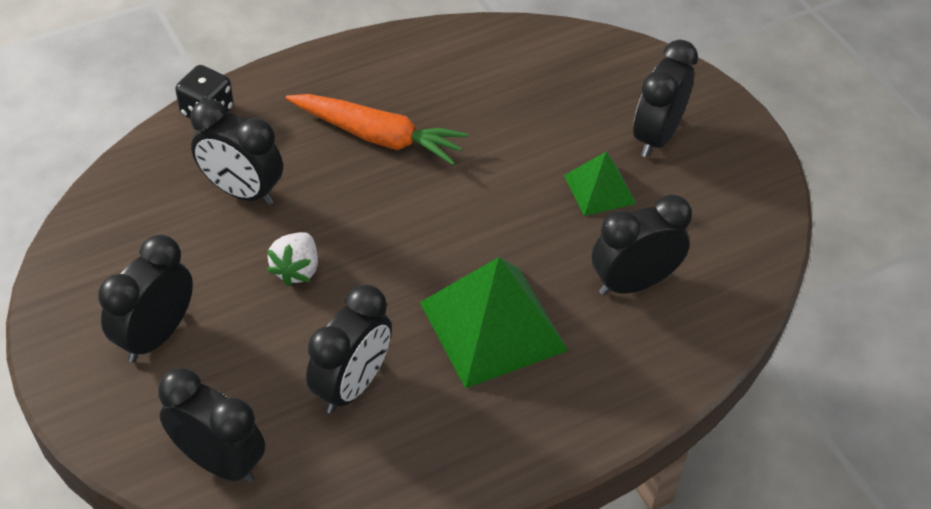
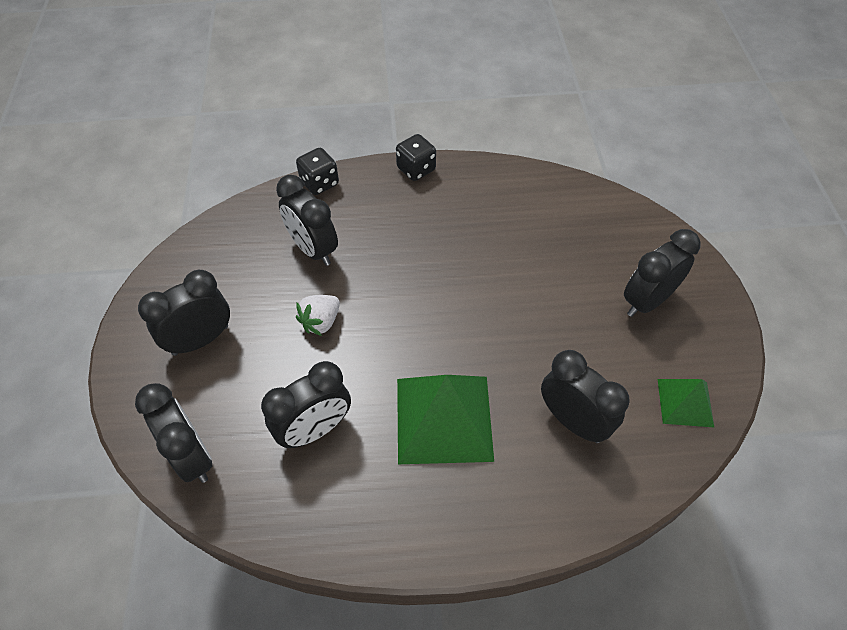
camera: 25 degrees right, 5 degrees up
(322, 63) = (416, 169): none -> black dice
(378, 136) = (429, 236): orange carrot -> none
(599, 189) = (581, 331): green pyramid -> green pyramid (685, 402)
(633, 283) = (573, 421): black clock -> black clock turned 45 degrees clockwise

